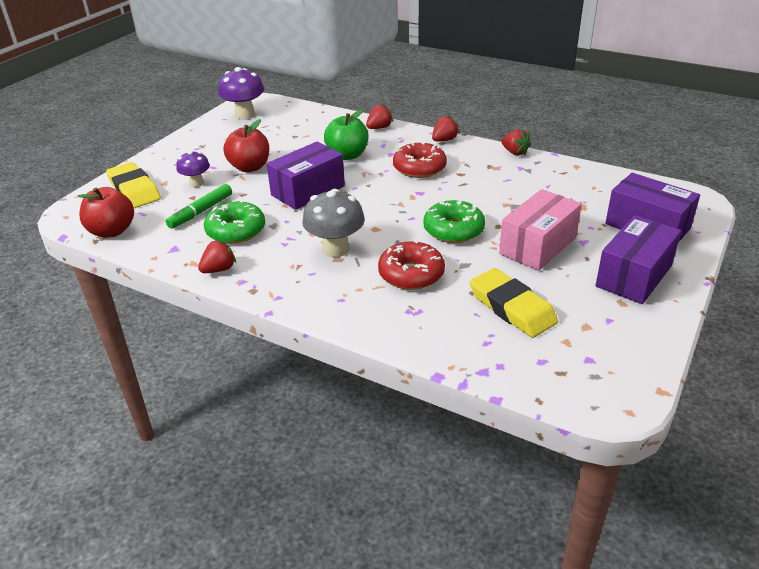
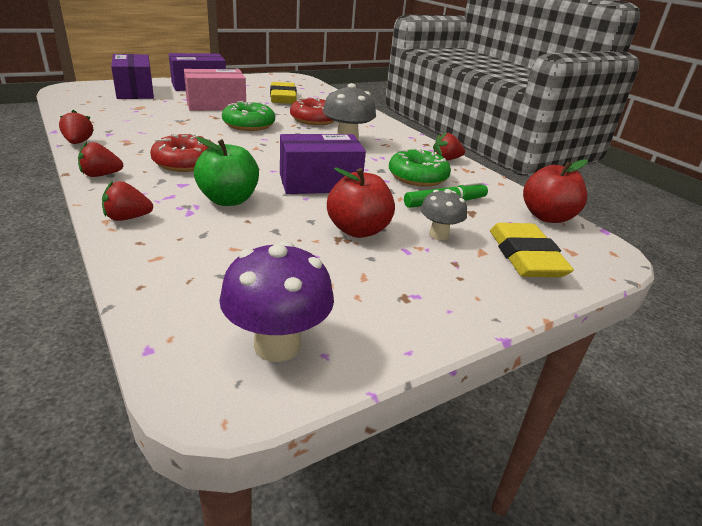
camera: 155 degrees left, 5 degrees down
(196, 183) = (438, 235): purple mushroom -> grey mushroom

